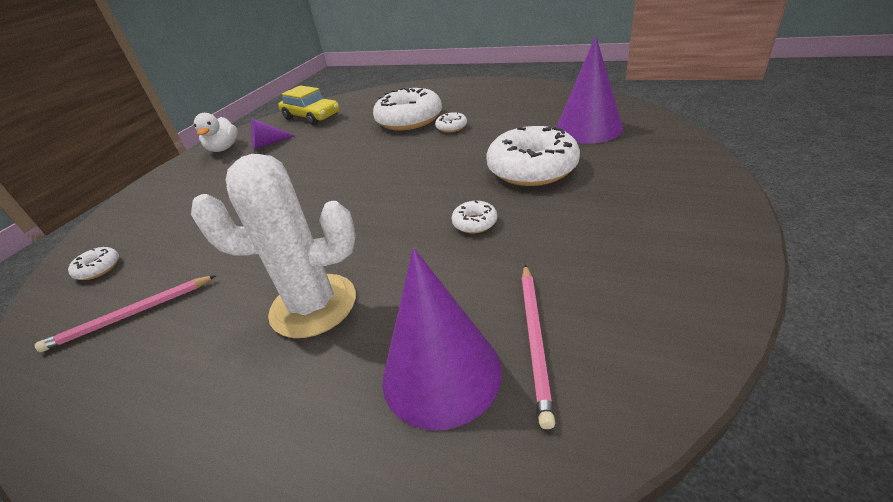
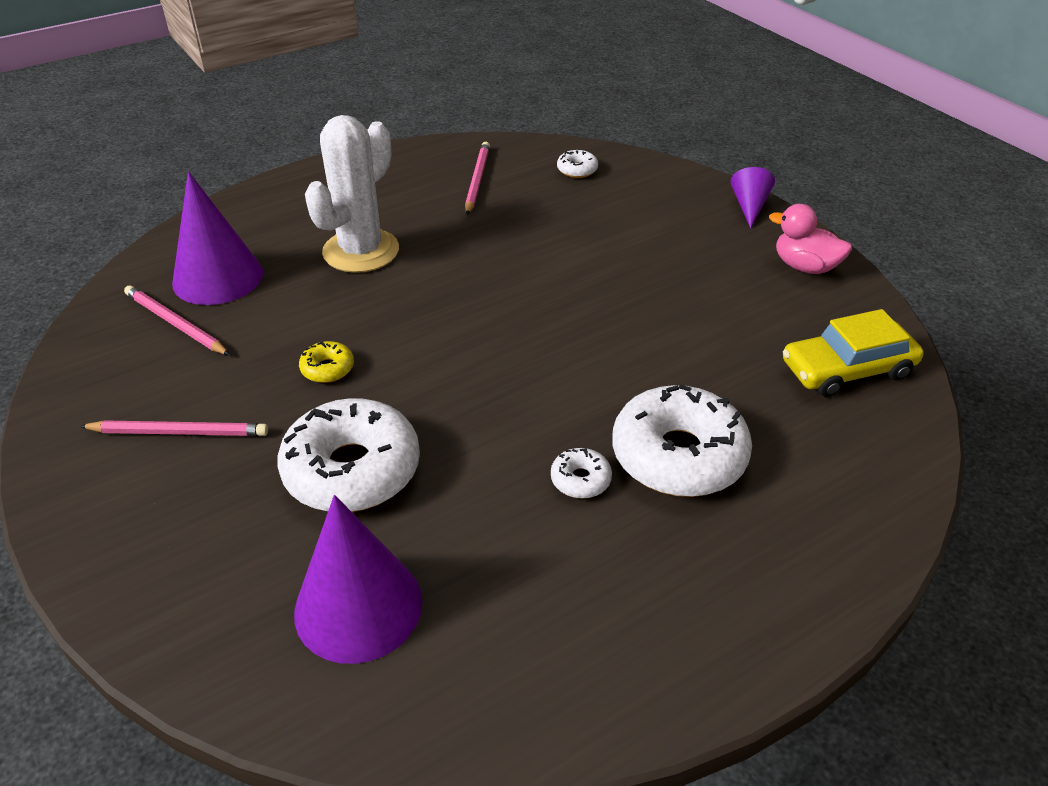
camera: 120 degrees right, 5 degrees up
(224, 148) = (805, 267): white duck -> pink duck
(268, 144) = (769, 303): purple cone -> purple cone (749, 206)
(475, 223) = (327, 368): white donut -> yellow donut
(611, 235) = (179, 432): none -> pink pencil

